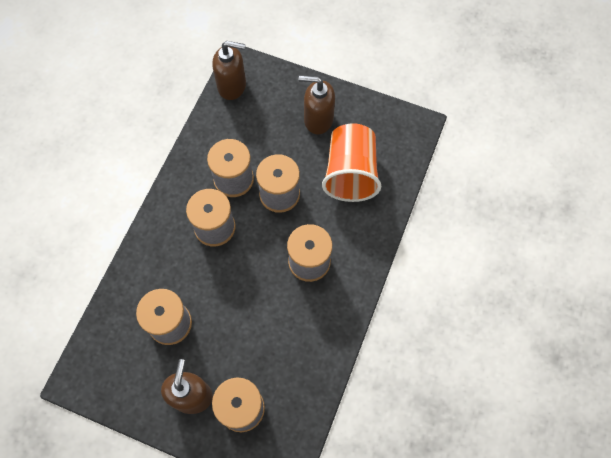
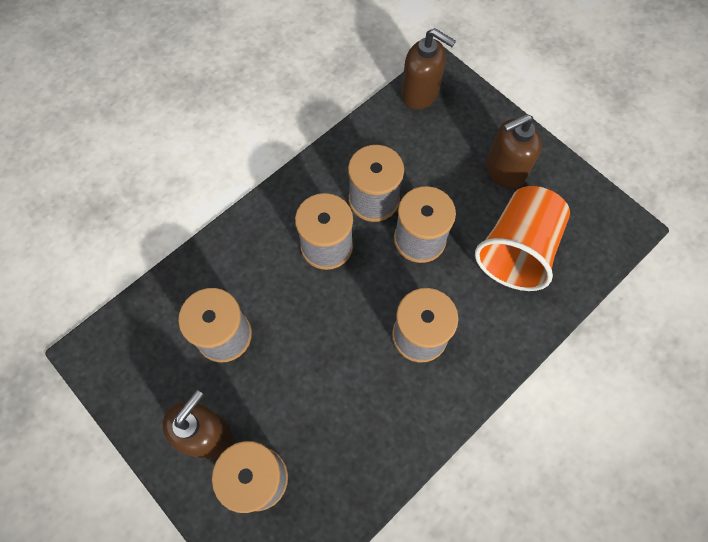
camera: 25 degrees right, 0 degrees up
(318, 119) = (504, 170): brown soap dispenser -> brown soap dispenser turned 60 degrees counterclockwise

